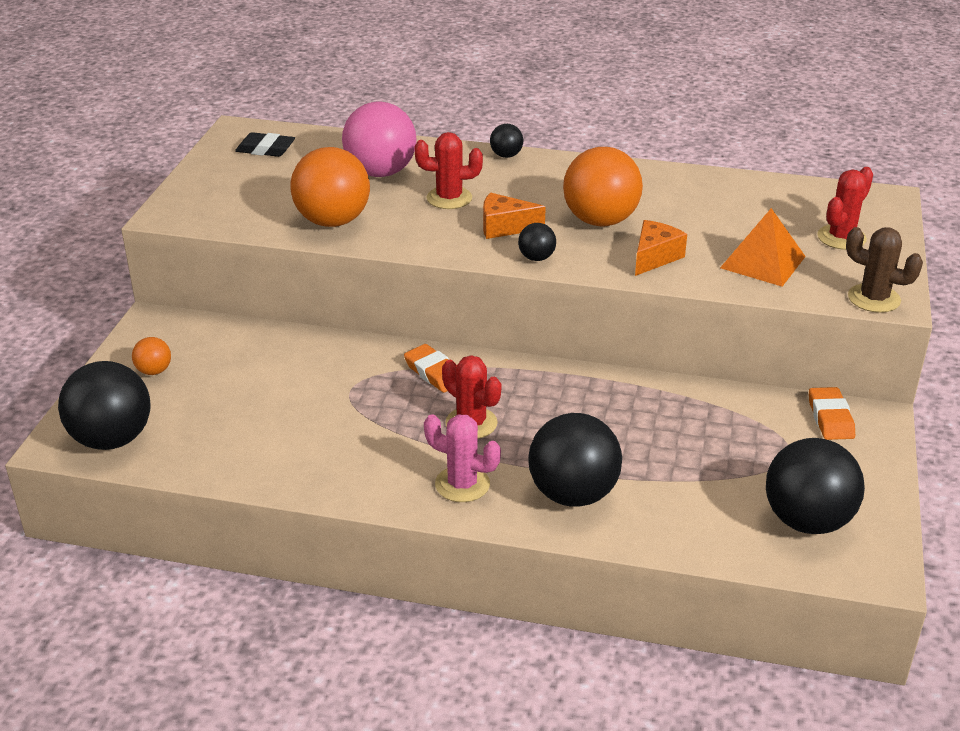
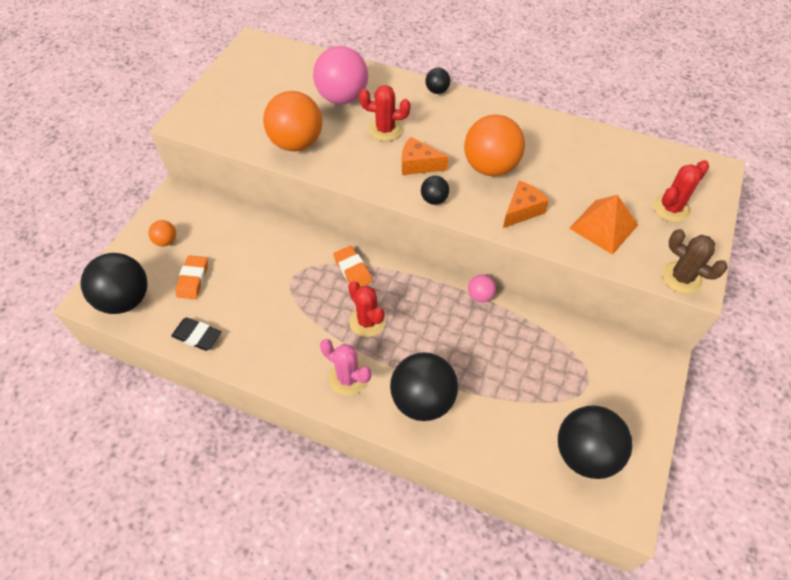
camera: 10 degrees right, 20 degrees up
(265, 149) = (267, 65): black eraser -> black eraser (197, 336)
(618, 380) = (480, 296): none -> pink ball
(830, 418) = (626, 355): orange eraser -> orange eraser (193, 279)

